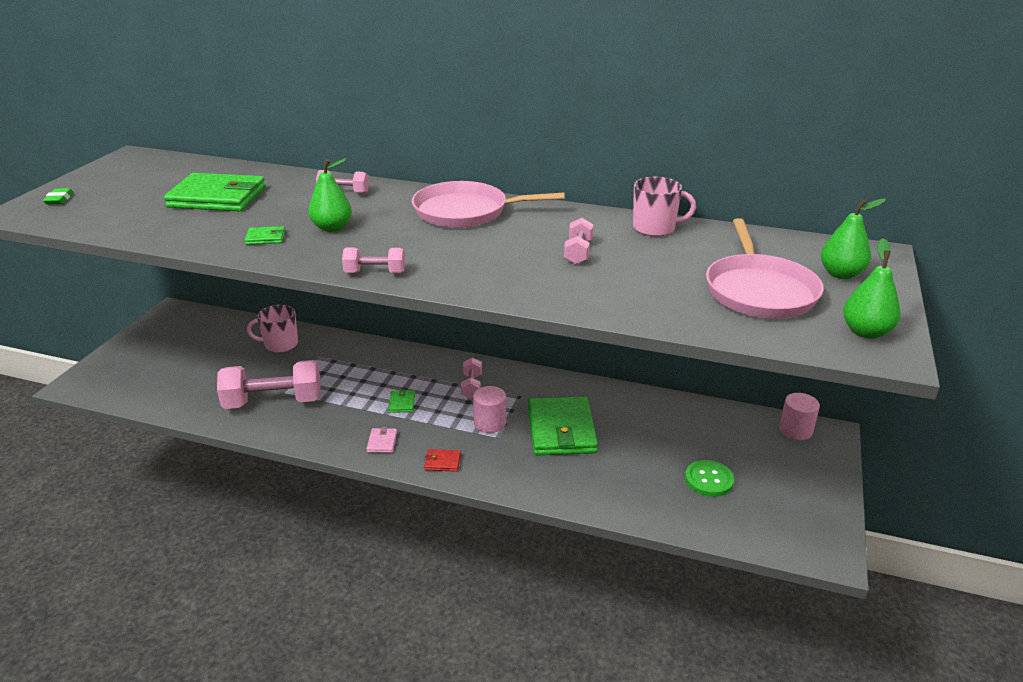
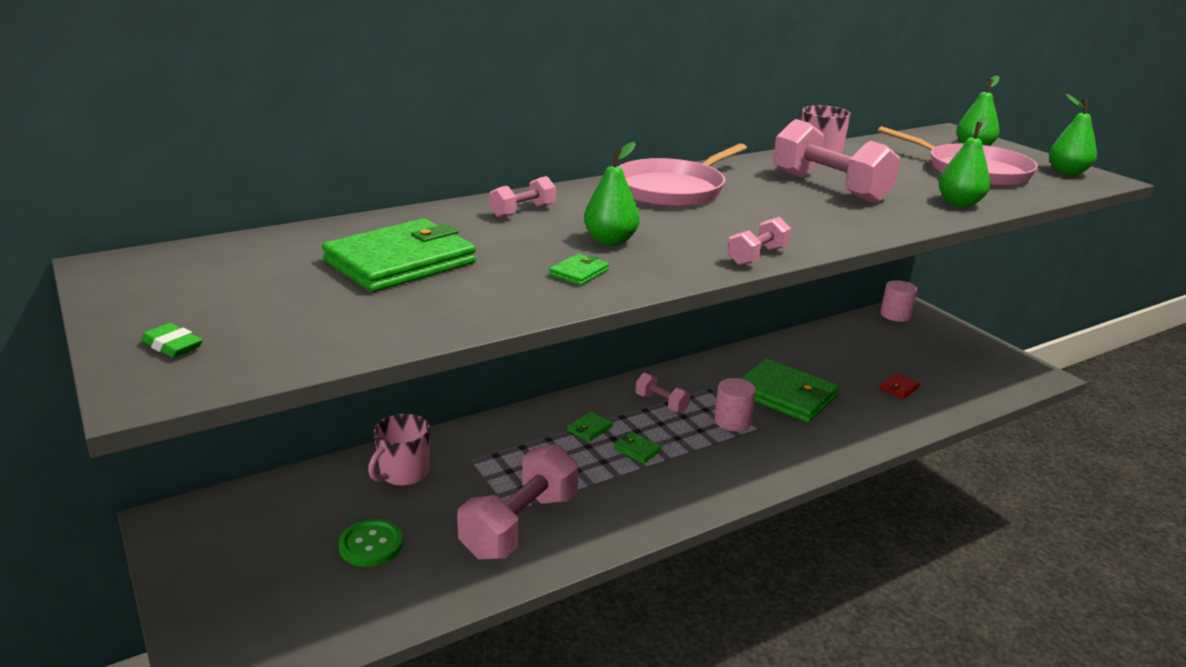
camera: 50 degrees left, 5 degrees down
(382, 442) = (690, 489): pink wallet -> none
(403, 376) = (589, 429): none -> green wallet
(442, 462) = (764, 471): red wallet -> red wallet (899, 388)
(578, 252) = (829, 187): pink dumbbell -> pink dumbbell, size x2.02
(643, 307) = (959, 203): none -> green pear
(709, 479) = (920, 372): green button -> green button (371, 545)

